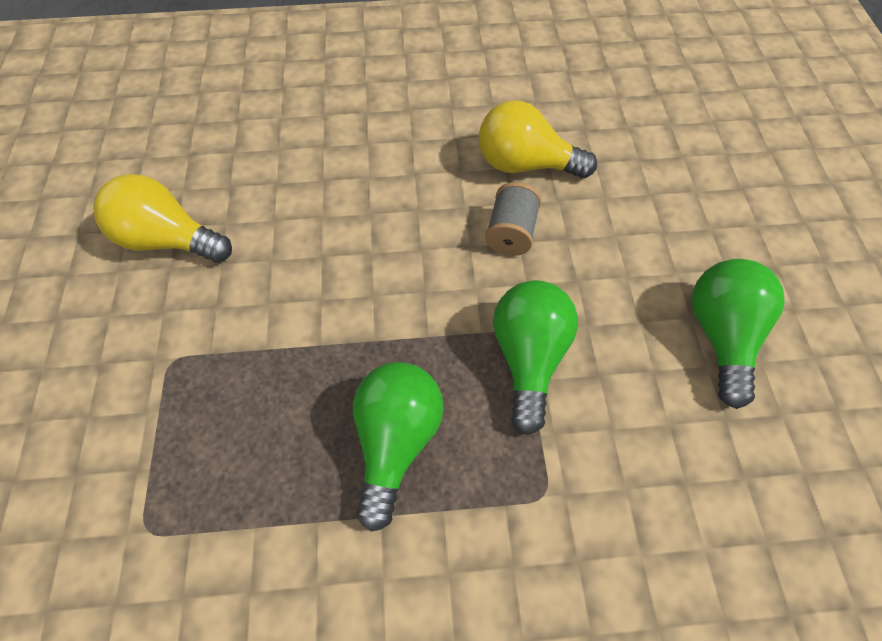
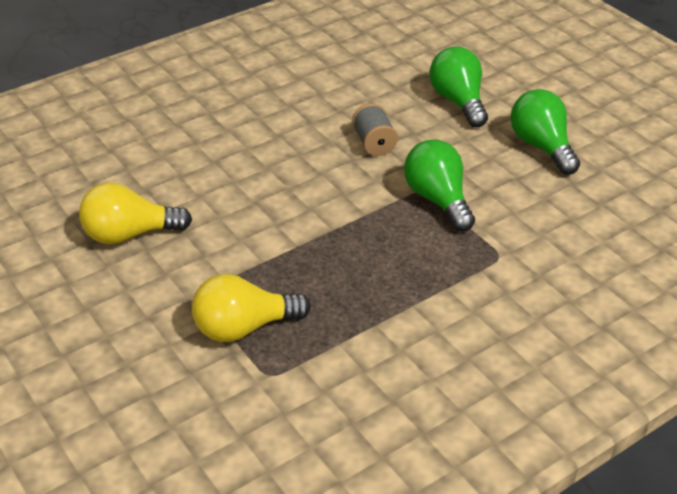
camera: 30 degrees left, 20 degrees down
(396, 440) = (390, 269): green light bulb -> green light bulb (458, 101)
(525, 164) = (352, 104): yellow light bulb -> yellow light bulb (244, 327)

